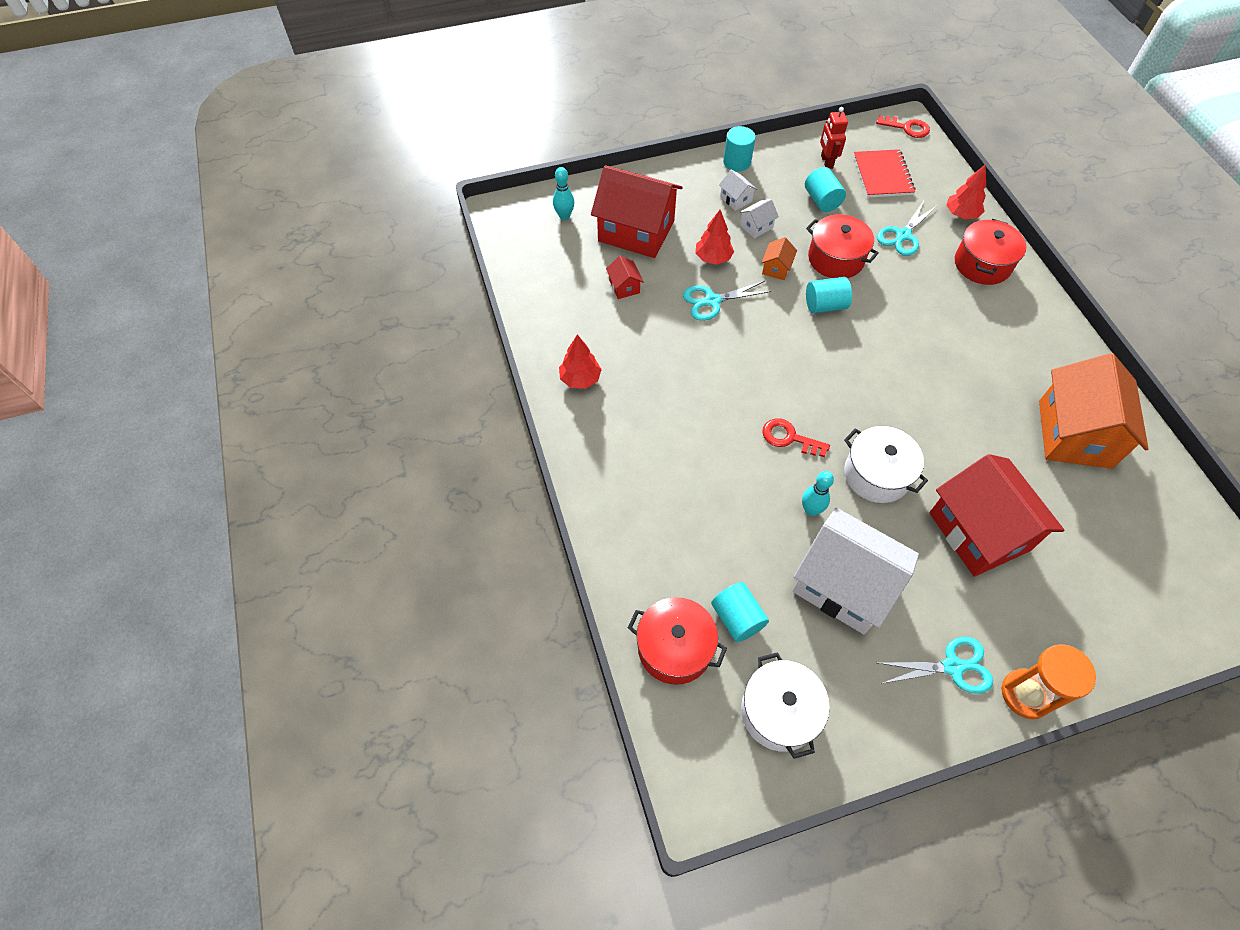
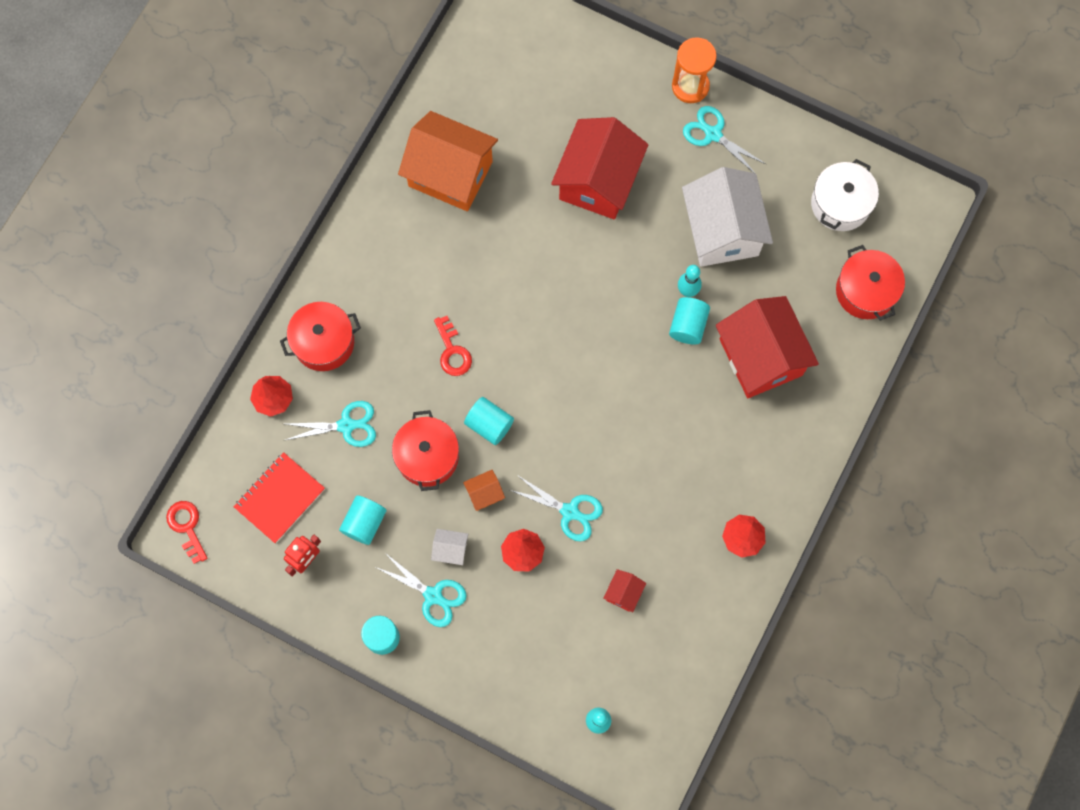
camera: 135 degrees left, 15 degrees up
(636, 231) = (554, 643): red house -> red house (760, 357)
(736, 199) = (433, 595): white house -> turquoise scissors
(737, 618) = (809, 272): turquoise cylinder -> turquoise cylinder (688, 325)
(789, 438) = (643, 350): red key -> red key (452, 351)
(877, 474) = (616, 272): white pot -> none
(1074, 434) = (450, 174): orange house -> orange house turned 60 degrees clockwise

